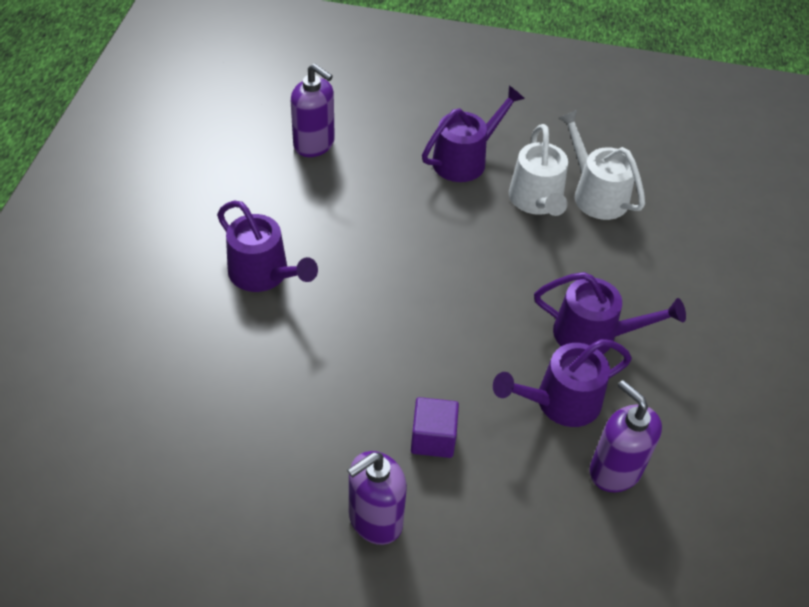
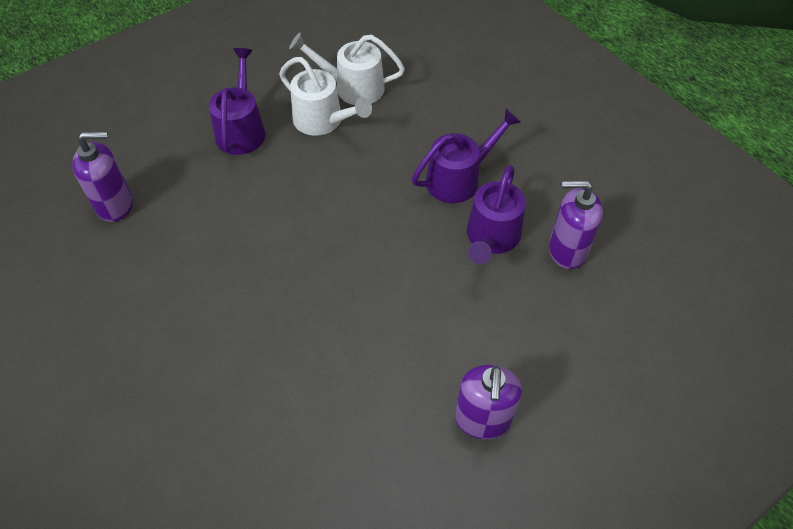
camera: 45 degrees left, 5 degrees up
(264, 274) = (199, 331): purple watering can -> none
(433, 438) = (451, 332): purple cube -> none

